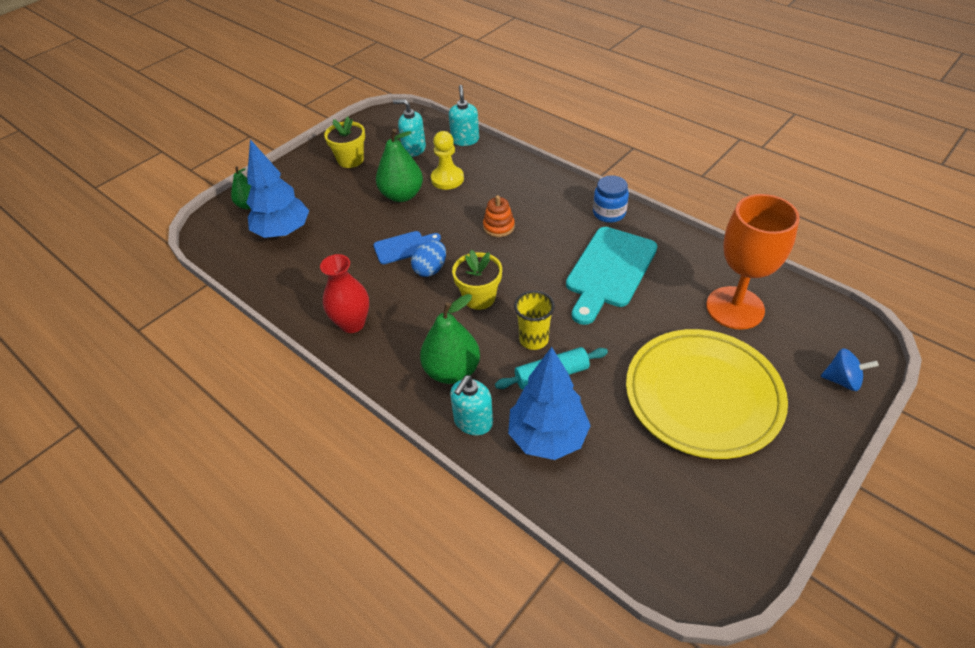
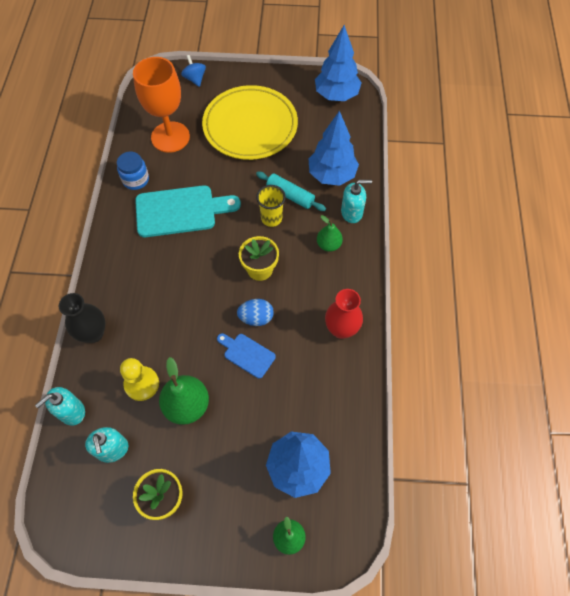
camera: 130 degrees left, 15 degrees up
(452, 371) = (328, 245): green pear -> green pear, size x0.61
(498, 227) = (179, 303): orange stacking toy -> none
(521, 169) = (93, 333): none -> black vase
(609, 213) = (116, 241): blue jar -> blue jar (136, 180)
(701, 546) = (336, 95): none -> blue tree

